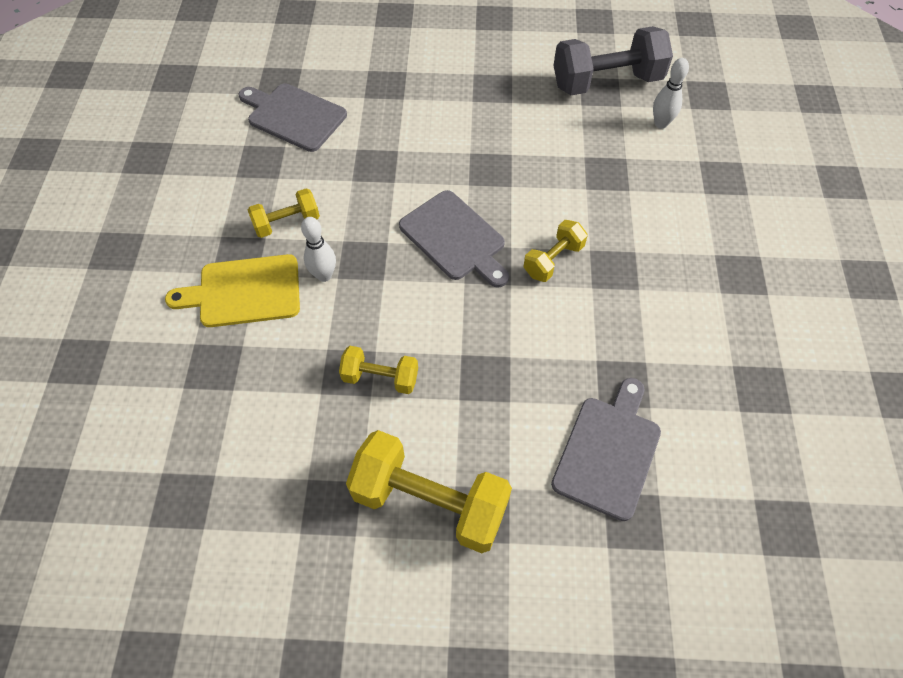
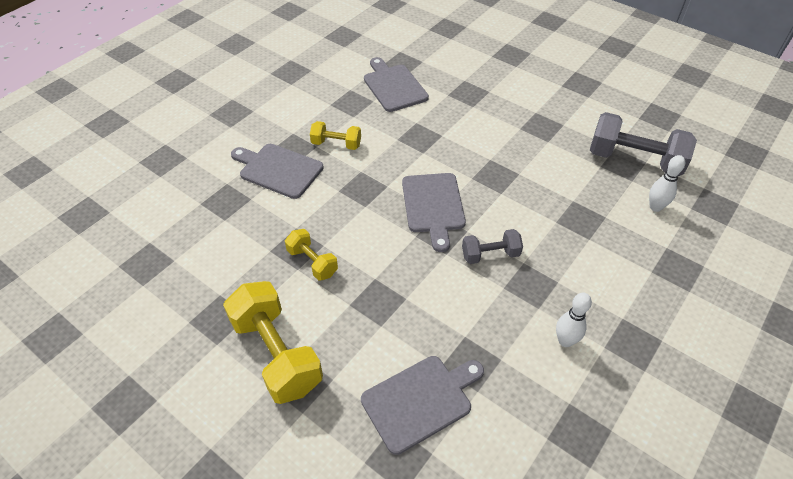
camera: 35 degrees right, 10 degrees down
(244, 292) = (278, 170): yellow cutting board -> grey cutting board
(324, 275) = (331, 185): white bowling pin -> white bowling pin (565, 341)
(553, 260) = (490, 254): yellow dumbbell -> grey dumbbell

